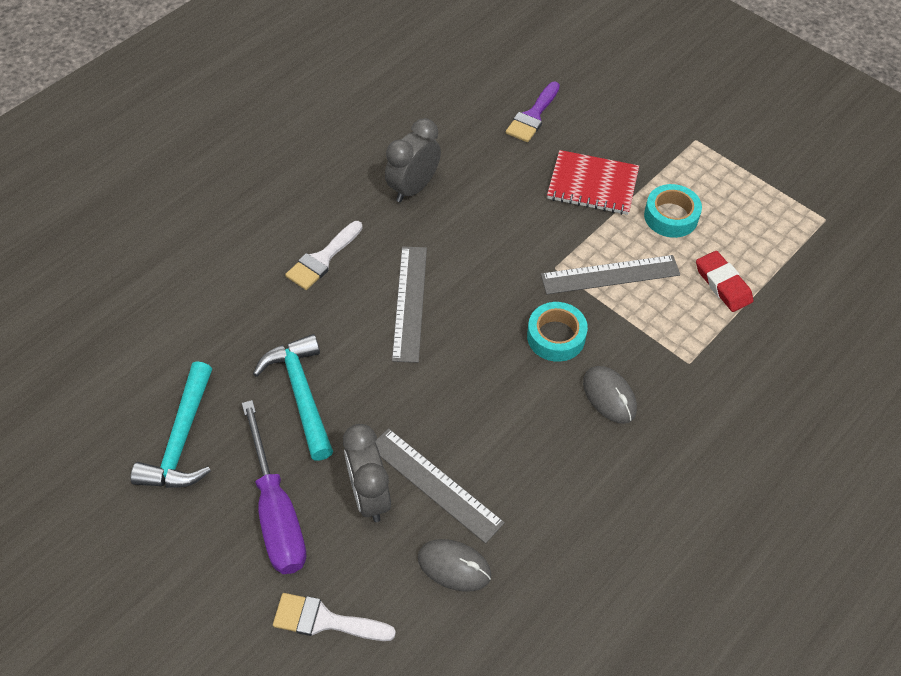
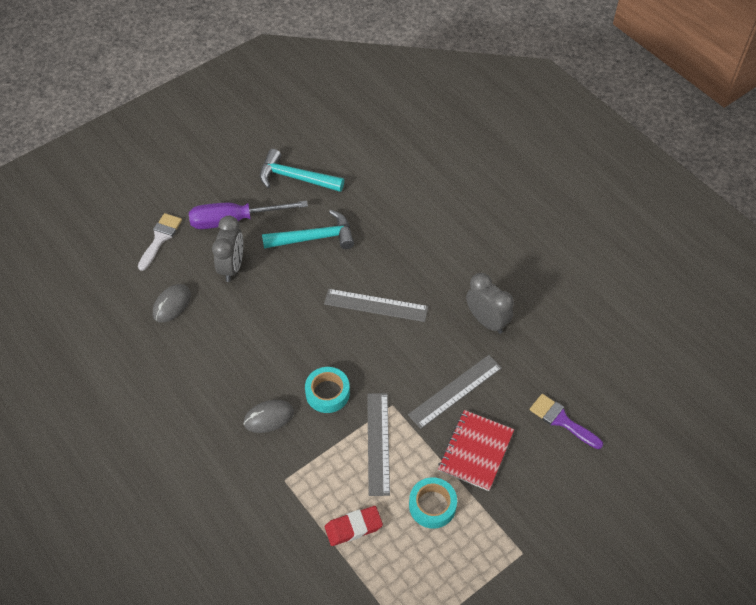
camera: 100 degrees right, 0 degrees up
(322, 259) = (424, 257): white brush -> none
(369, 495) = (232, 267): grey clock -> grey clock turned 105 degrees clockwise
(435, 484) = (229, 302): grey ruler -> grey ruler (455, 391)

